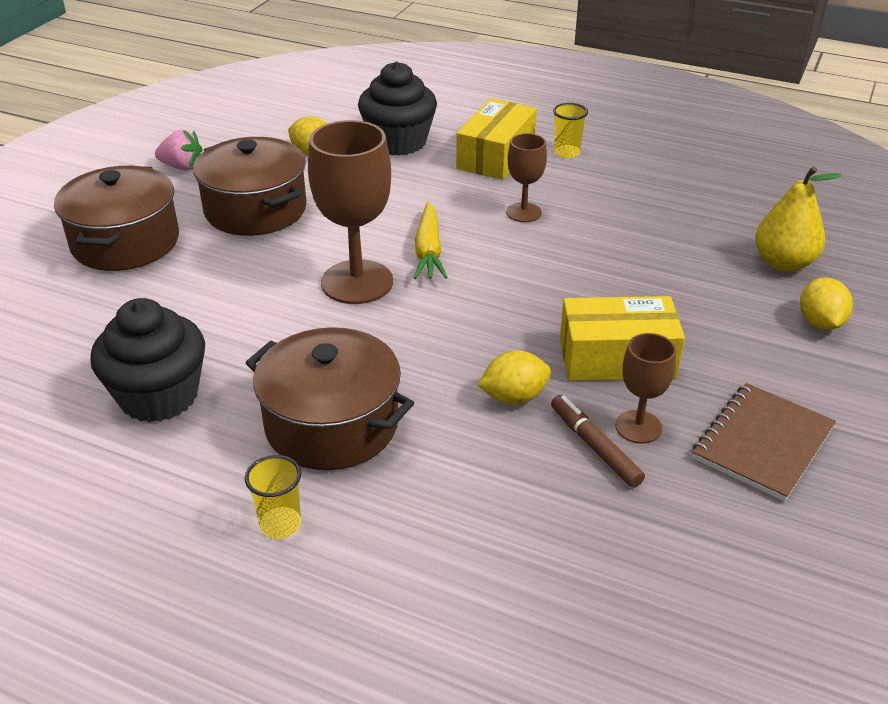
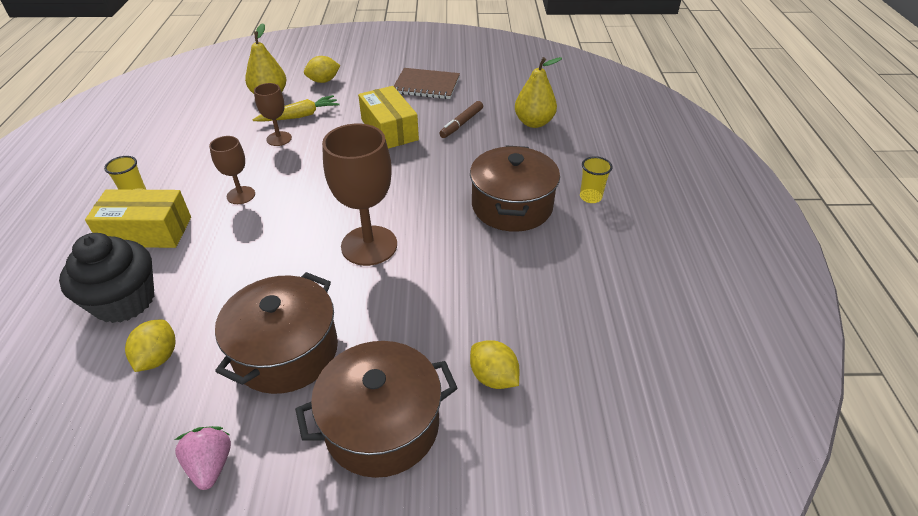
camera: 115 degrees left, 5 degrees up
(159, 396) = (547, 288): black cupcake -> none
(428, 251) = (312, 224): yellow carrot -> yellow carrot (299, 116)
(514, 397) = (443, 153): yellow lemon -> yellow lemon (493, 377)
(547, 550) = (534, 123): none -> yellow pear
(638, 427) = (439, 115): brown goblet -> brown goblet (279, 139)

